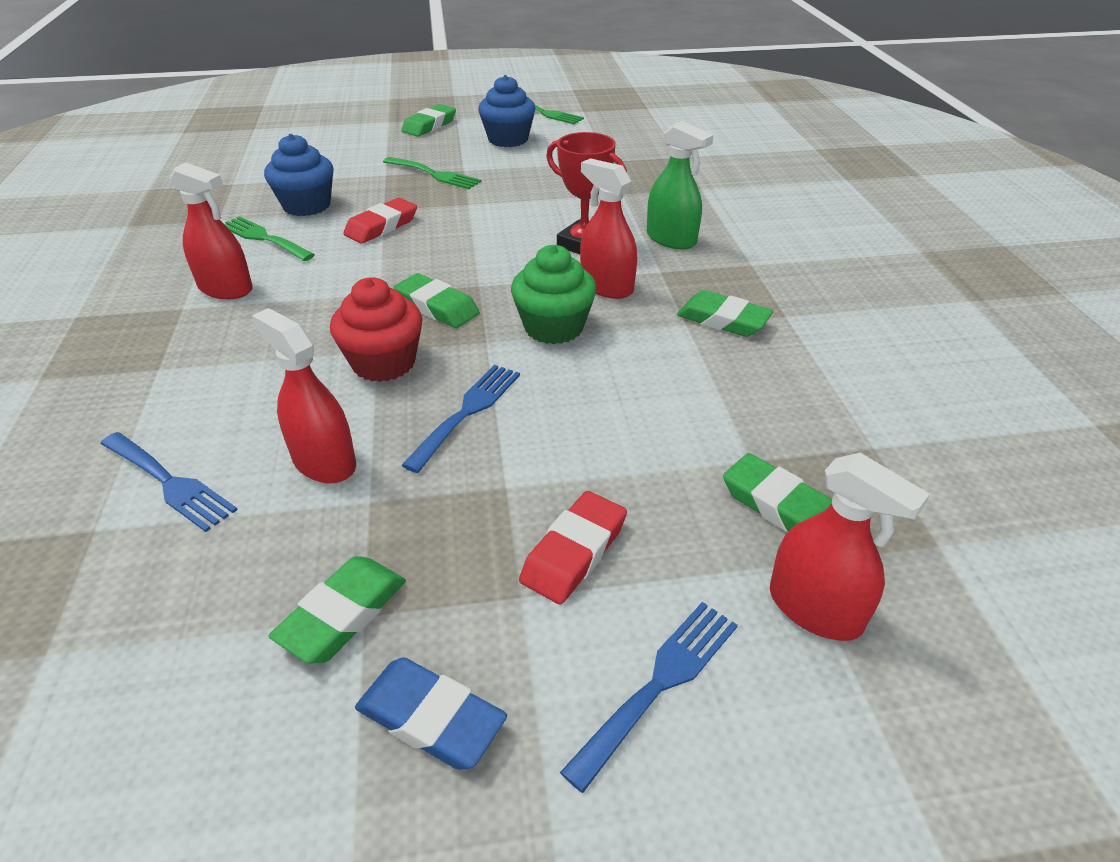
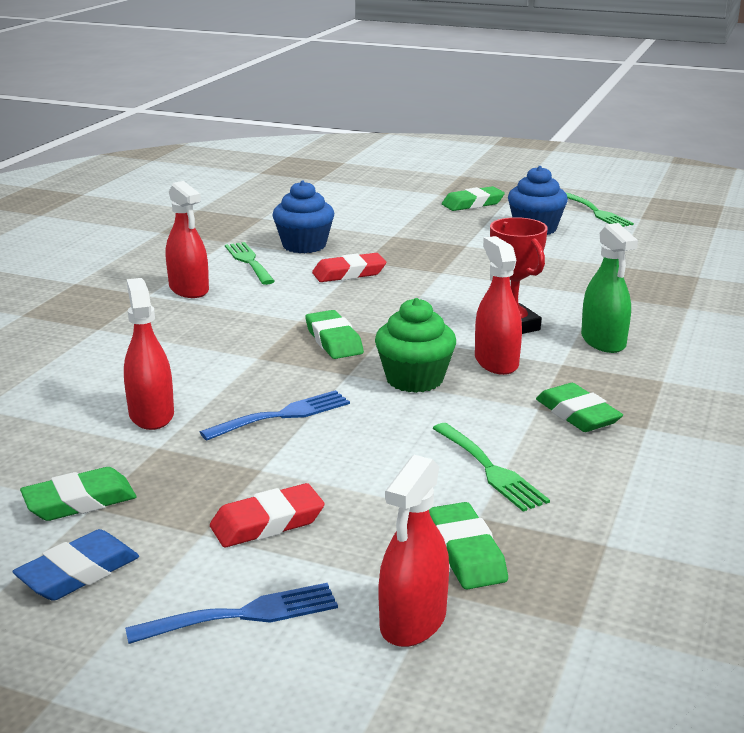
camera: 30 degrees right, 15 degrees down
(169, 483) = (45, 396): blue fork -> none
(384, 363) = (254, 367): red cupcake -> none
(431, 718) = (78, 573): blue eraser -> blue eraser turned 75 degrees clockwise
(434, 174) = (435, 243): green fork -> green fork (490, 469)
(814, 609) = (413, 621): red spray bottle -> red spray bottle turned 45 degrees clockwise

